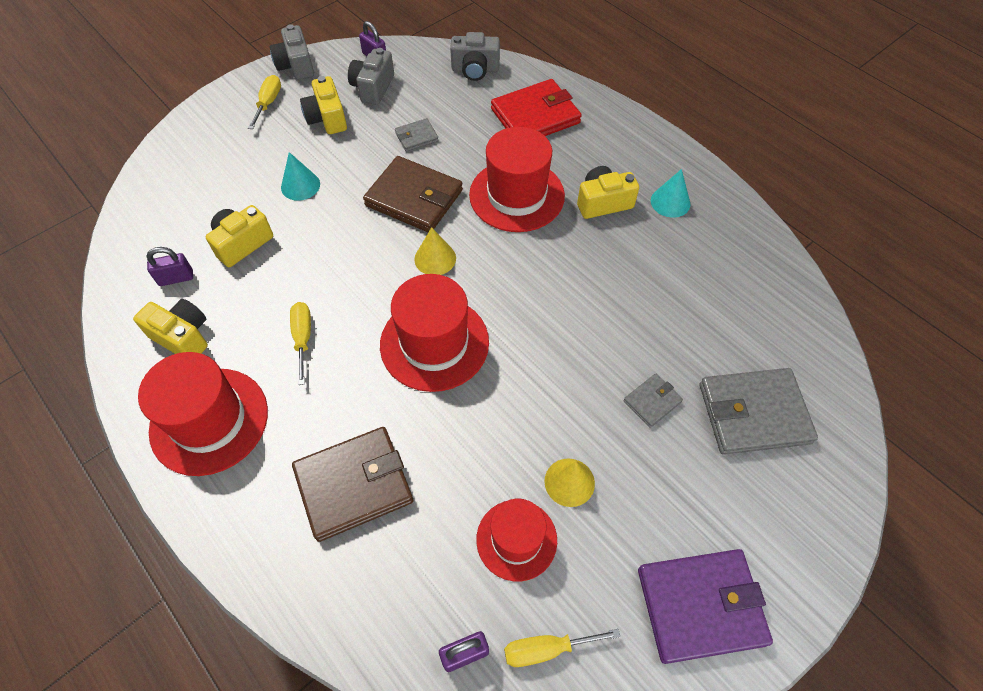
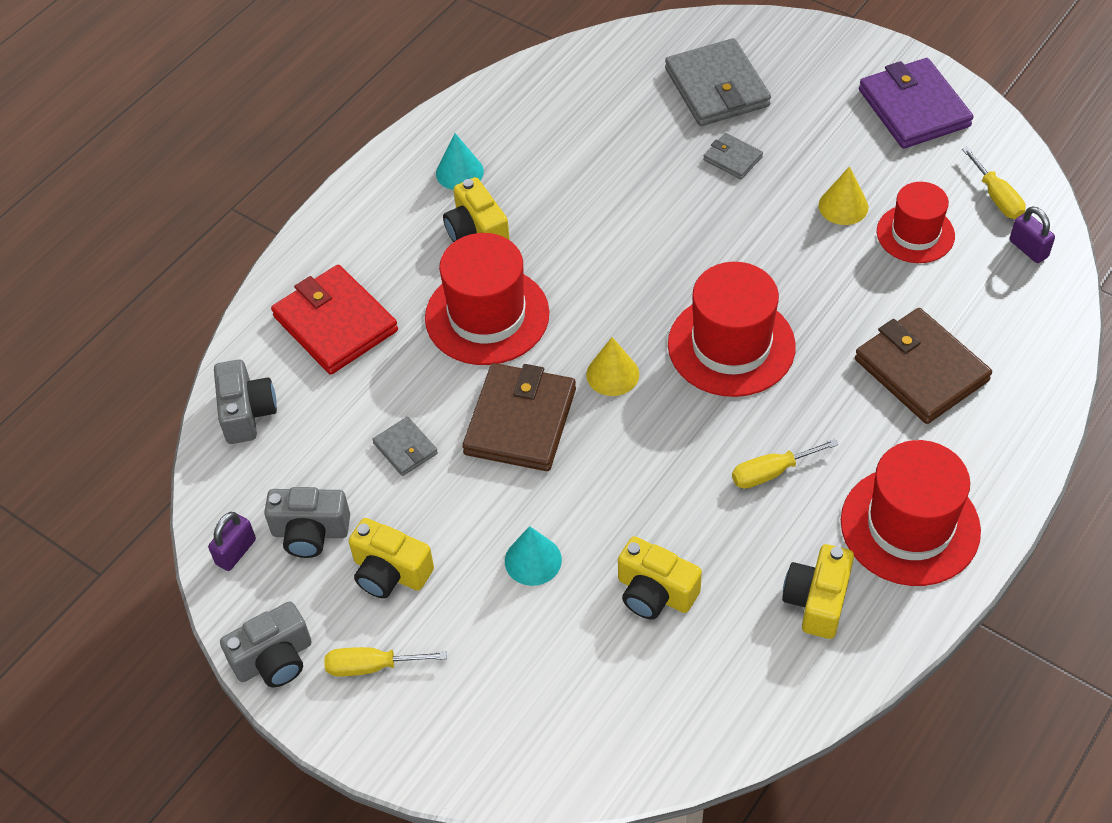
camera: 100 degrees left, 5 degrees down
(176, 278) = (735, 649): purple padlock -> none
(327, 118) = (390, 572): yellow camera -> yellow camera turned 60 degrees clockwise

